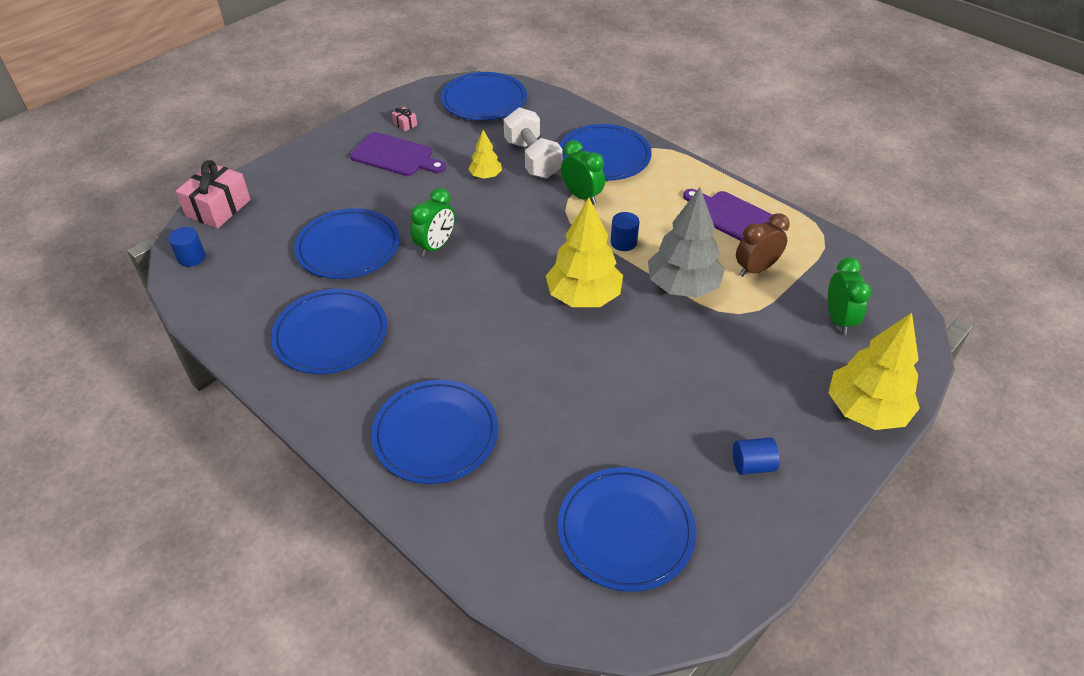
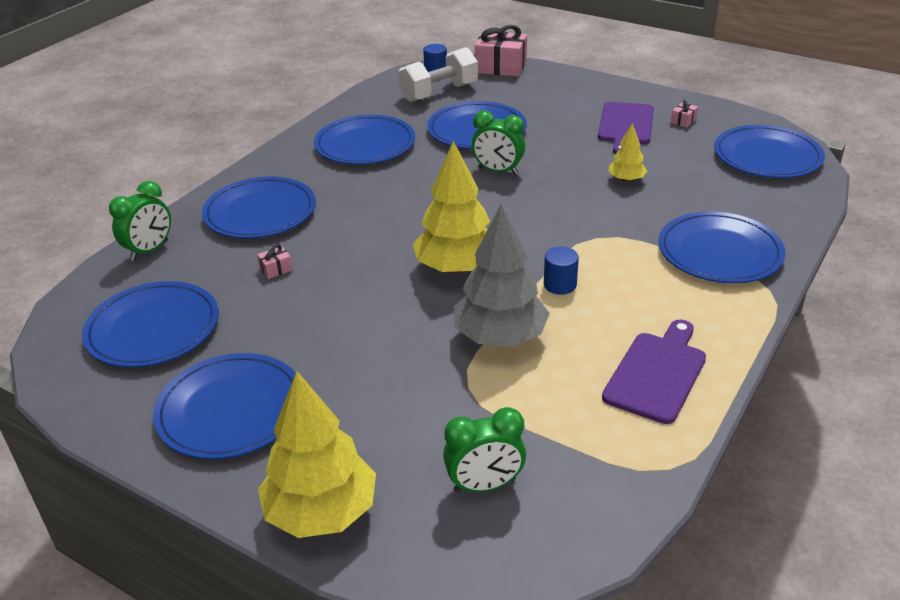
camera: 80 degrees right, 10 degrees down
(532, 159) = (677, 203): white dumbbell -> white dumbbell (439, 92)
(549, 424) = (276, 269): none -> pink gift
(582, 196) = (629, 245): green clock -> green clock (149, 250)
(752, 465) = (230, 410): blue cylinder -> blue plate
(755, 269) = (558, 398): brown clock -> none

